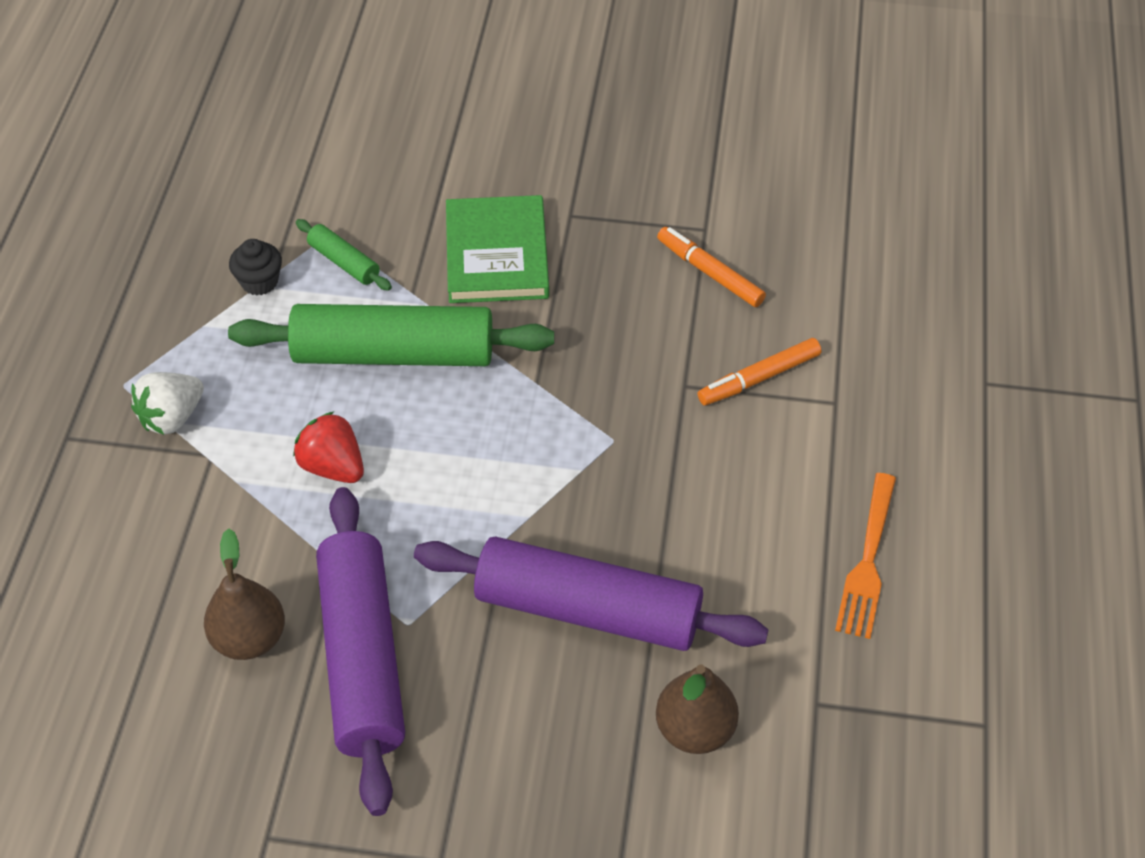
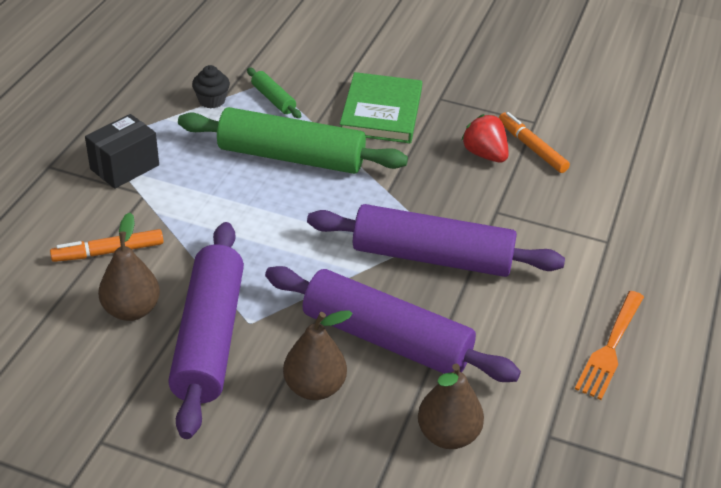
camera: 10 degrees right, 10 degrees down
(172, 417) = (125, 167): white strawberry -> black box
(333, 466) = (226, 216): red strawberry -> red strawberry (484, 154)
(515, 700) = (314, 387): none -> brown pear
(617, 474) = (432, 257): none -> purple rolling pin
(758, 378) = (552, 217): orange marker -> orange marker (108, 252)

